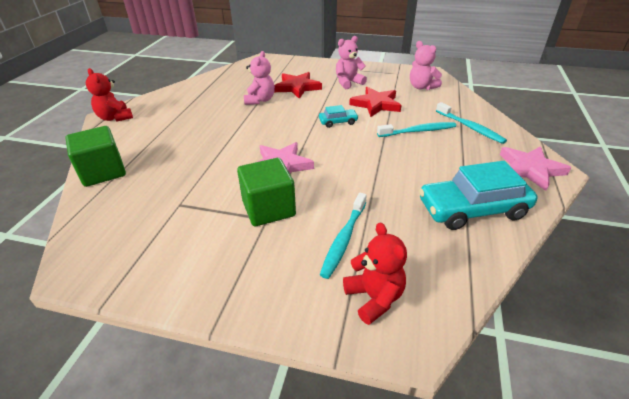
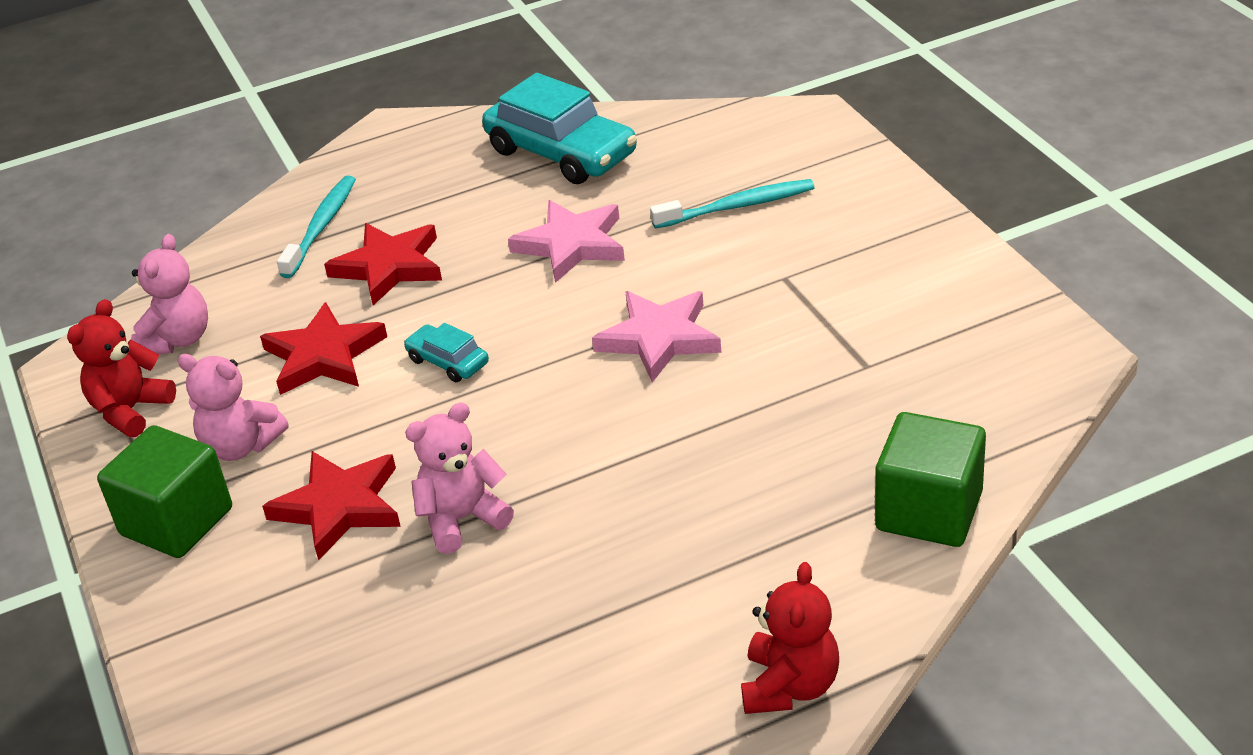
camera: 125 degrees left, 0 degrees up
(268, 208) = (765, 287): green cube -> green cube (177, 521)
(374, 298) = (792, 152): red teddy bear -> red teddy bear (130, 410)
(418, 131) = (389, 267): turquoise toothbrush -> red star
(530, 169) = (409, 145): pink star -> pink star (571, 245)

